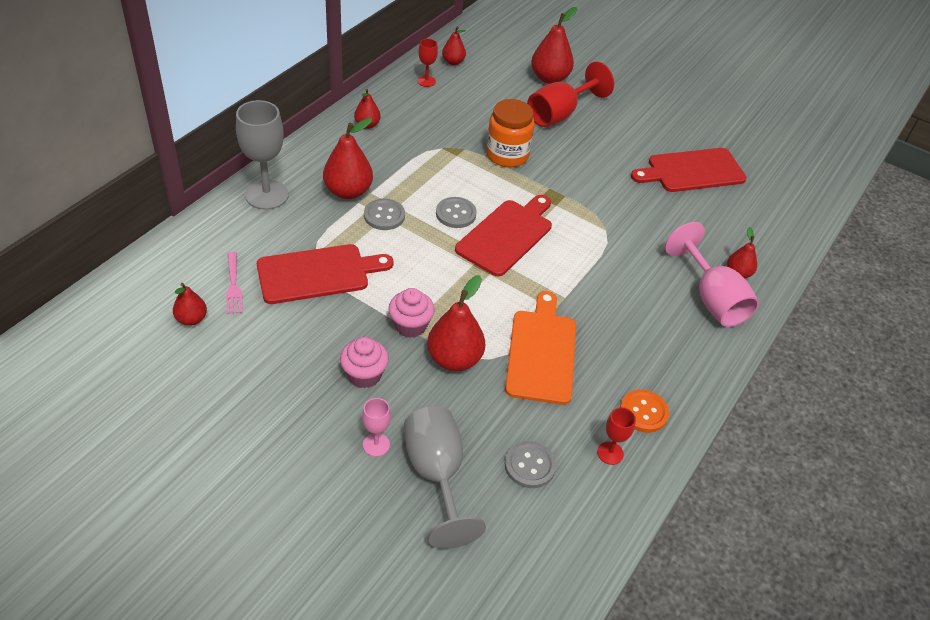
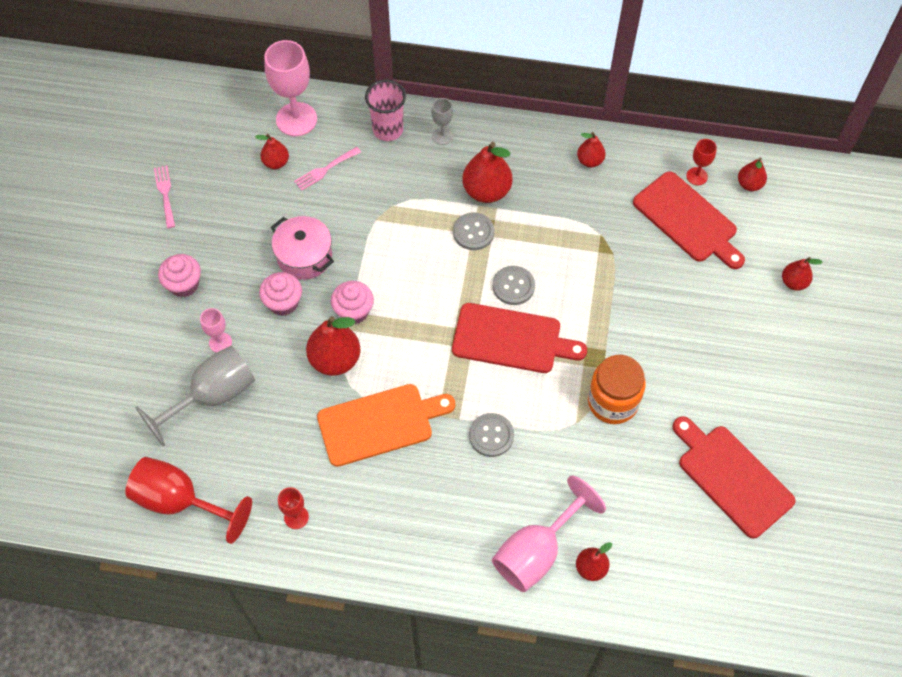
camera: 70 degrees right, 15 degrees up
(148, 428) = (165, 194): none -> pink fork
(153, 284) = (296, 119): none -> pink goblet
(227, 226) = (388, 130): none -> pink cup
(267, 195) = (442, 136): grey goblet -> grey goblet, size x0.50
(281, 452) = (184, 284): none -> pink cupcake
(318, 273) = (373, 218): red cutting board -> red cutting board (687, 220)
(322, 339) = (304, 256): none -> pink pot
(507, 155) = (630, 294): orange jar -> orange jar (612, 402)
(530, 465) = (253, 459): grey button -> grey button (491, 435)
(549, 78) = (793, 282): red pear -> red pear, size x0.57
(559, 114) = (735, 315): red goblet -> red goblet (180, 501)
(643, 412) = (355, 530): orange button -> none

